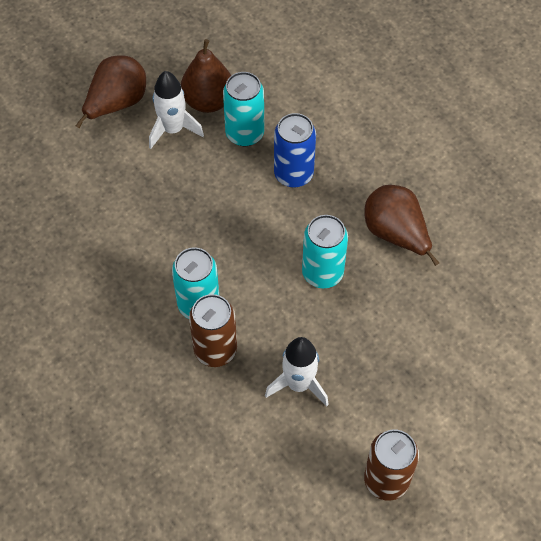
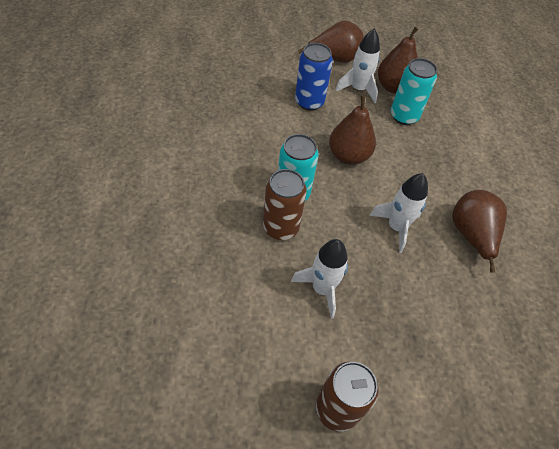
camera: 30 degrees right, 5 degrees down
(222, 223) = (348, 156): none -> brown pear
(293, 174) = (420, 156): blue can -> blue can (309, 102)
(322, 273) = (396, 227): turquoise can -> white rocket

